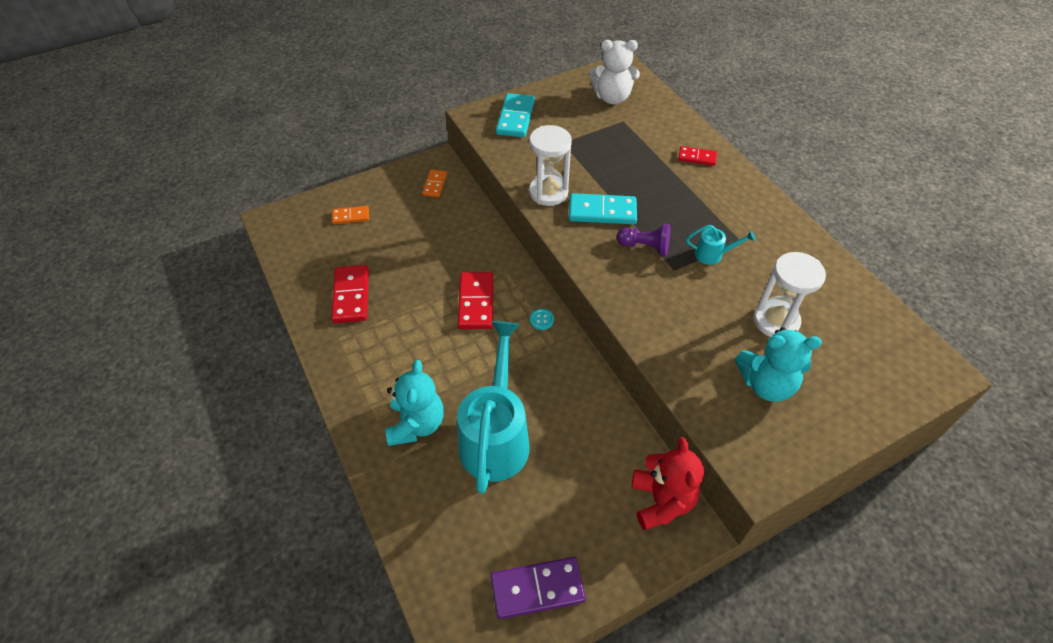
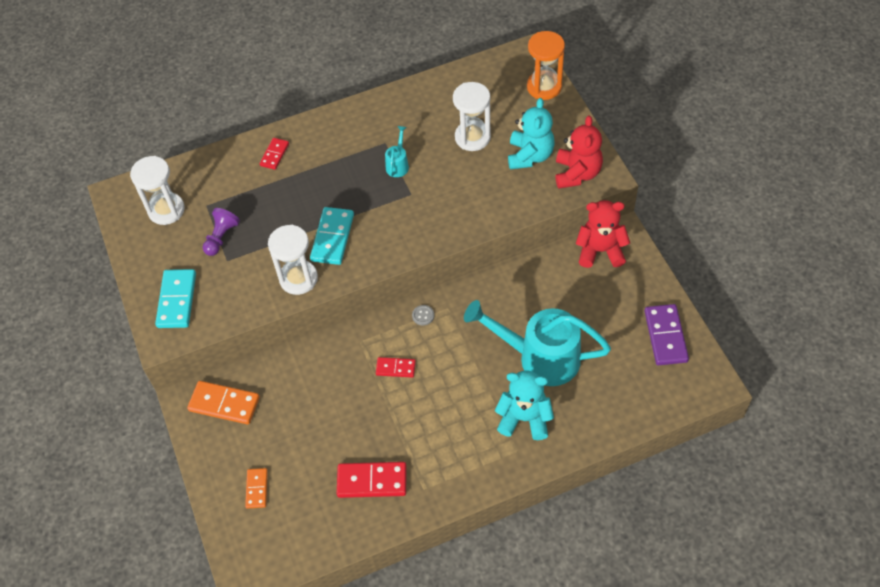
camera: 80 degrees left, 5 degrees up
(434, 184) = (224, 404): orange domino -> orange domino, size x1.69
(476, 302) = (395, 368): red domino -> red domino, size x0.59
(515, 118) = (177, 300): turquoise domino -> turquoise domino turned 75 degrees clockwise
(541, 320) = (423, 315): turquoise button -> grey button
(612, 97) = (166, 210): white teddy bear -> white hourglass
(645, 247) = (381, 211): purple pawn -> purple pawn (221, 237)
(752, 441) = (577, 173): none -> red teddy bear
(892, 395) = (544, 87): none -> orange hourglass

